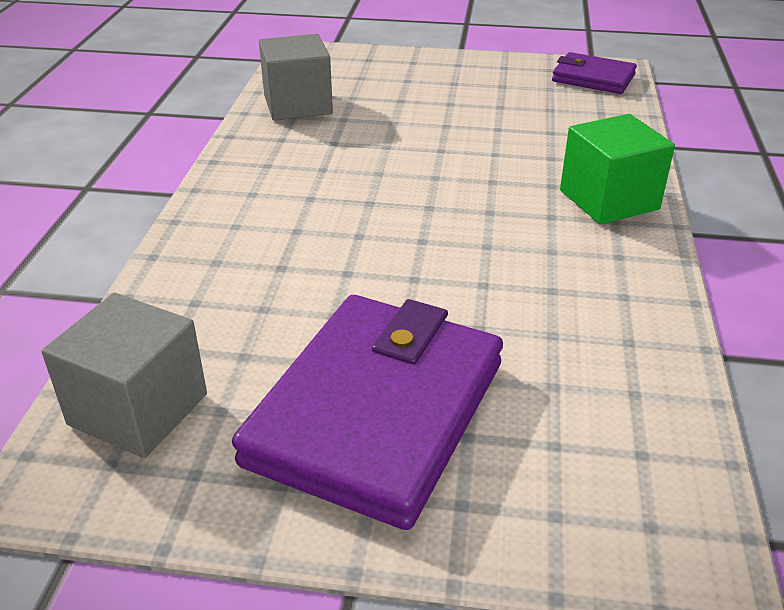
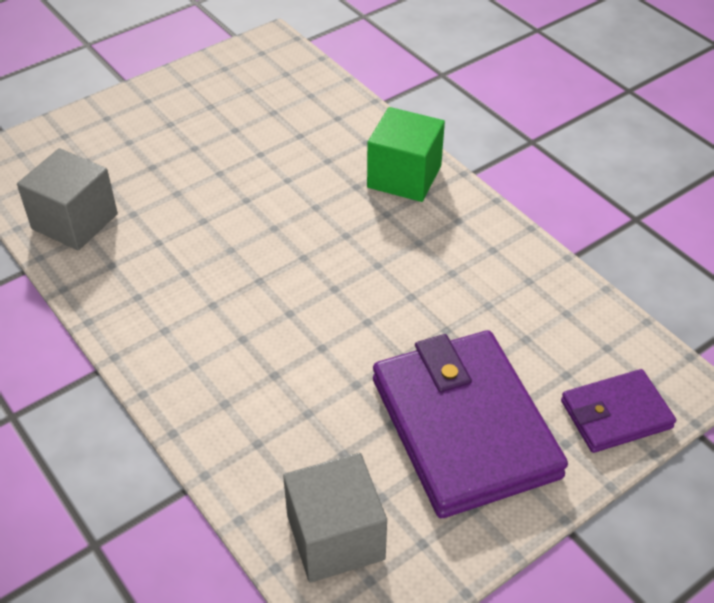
camera: 45 degrees left, 10 degrees up
(593, 78) = (266, 61): purple wallet -> purple wallet (616, 414)

